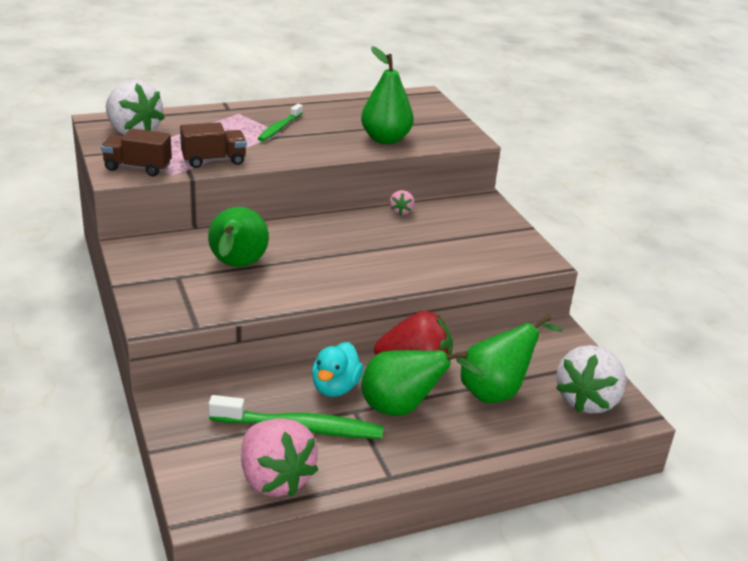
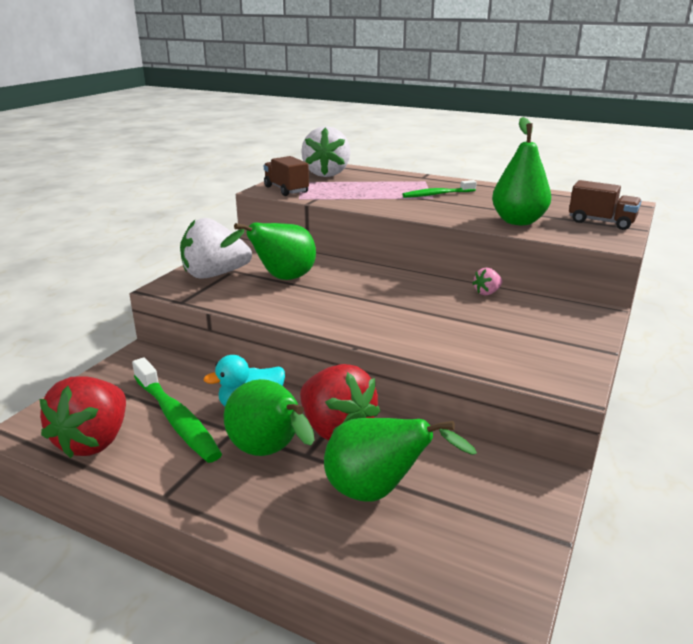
camera: 50 degrees right, 5 degrees down
(214, 160) = (344, 198): brown truck -> brown truck (601, 222)
(274, 479) = (94, 441): pink strawberry -> red strawberry
(587, 400) = (465, 564): white strawberry -> white strawberry (214, 275)

